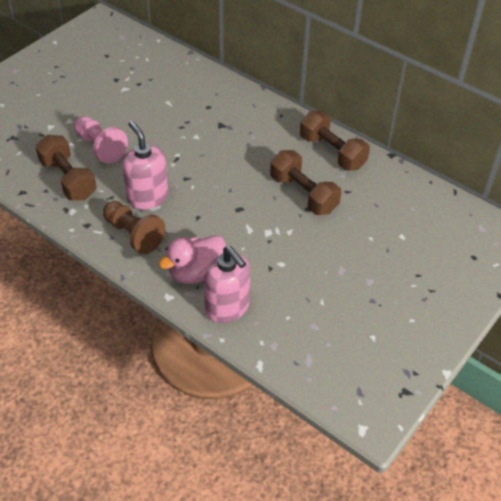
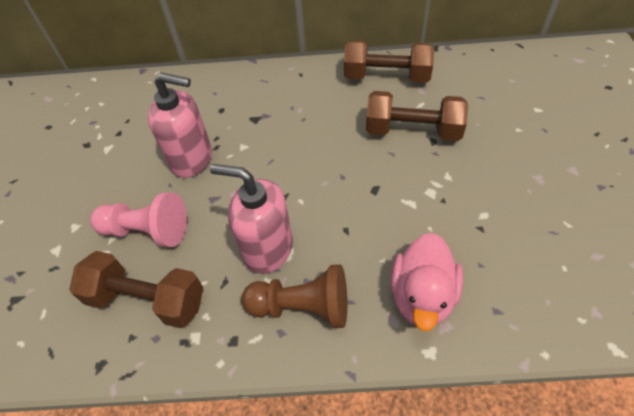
camera: 35 degrees left, 5 degrees up
(227, 308) = (502, 309): pink soap dispenser -> pink soap dispenser (192, 159)

